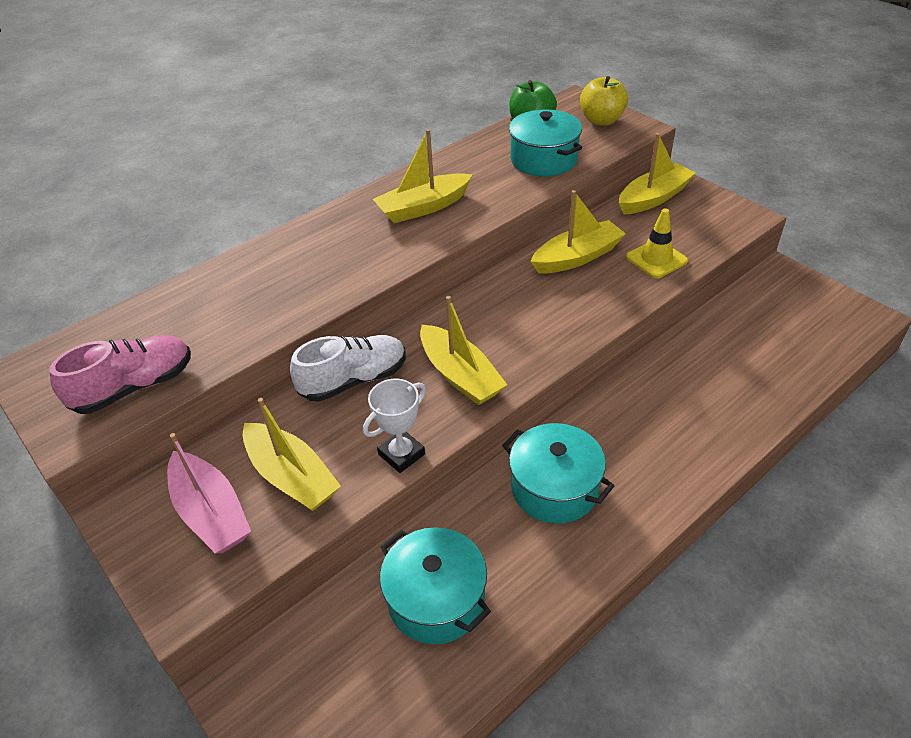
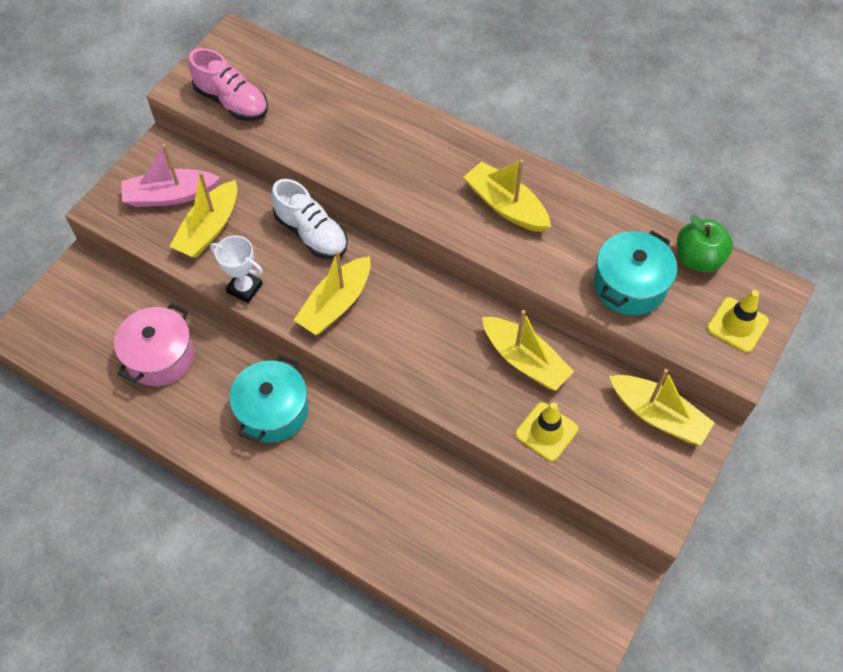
camera: 70 degrees right, 15 degrees up
(211, 513) = (170, 196): pink boat -> pink boat turned 45 degrees clockwise
(436, 599) = (160, 356): turquoise pot -> pink pot
(601, 120) = (737, 325): yellow apple -> yellow traffic cone

